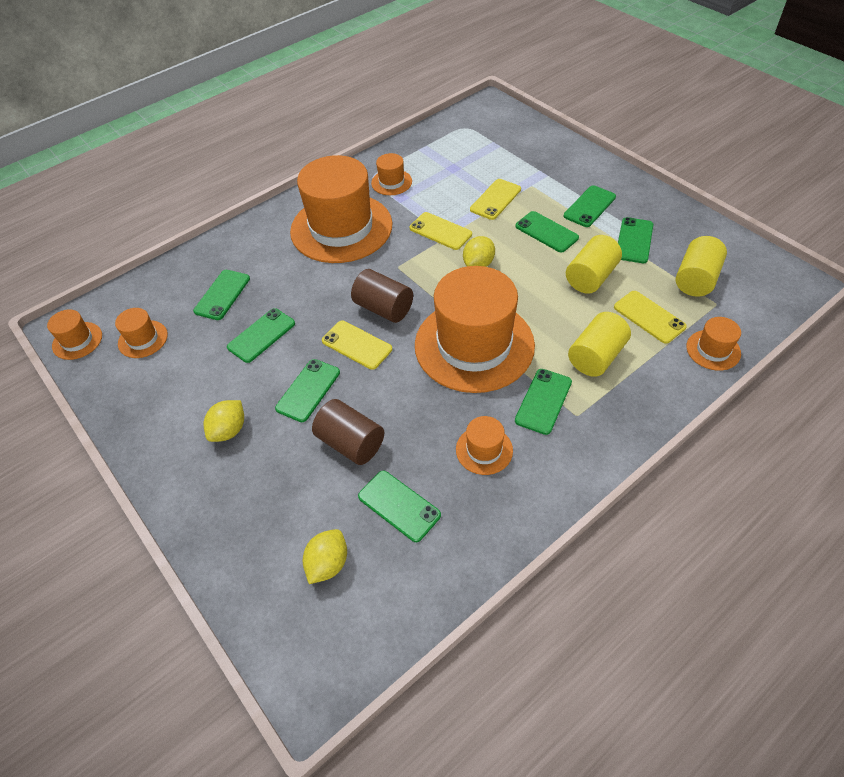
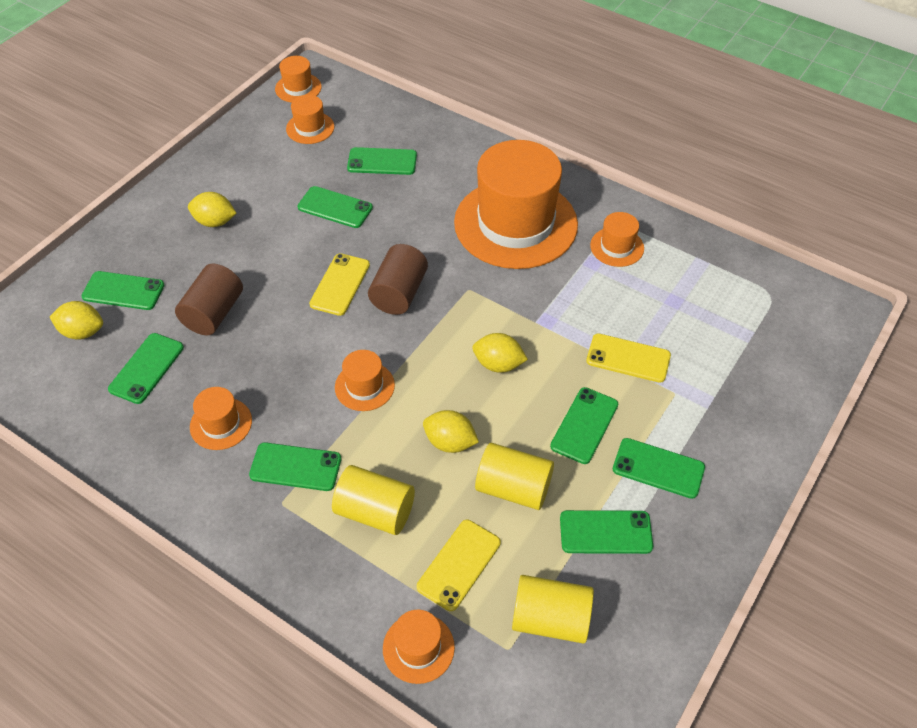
camera: 70 degrees right, 0 degrees up
(308, 390) = (272, 263): green phone -> green phone (123, 291)
(440, 231) = (544, 315): yellow phone -> none
(474, 345) = (364, 386): orange hat -> orange hat, size x0.43
(543, 303) = (450, 442): none -> yellow lemon

